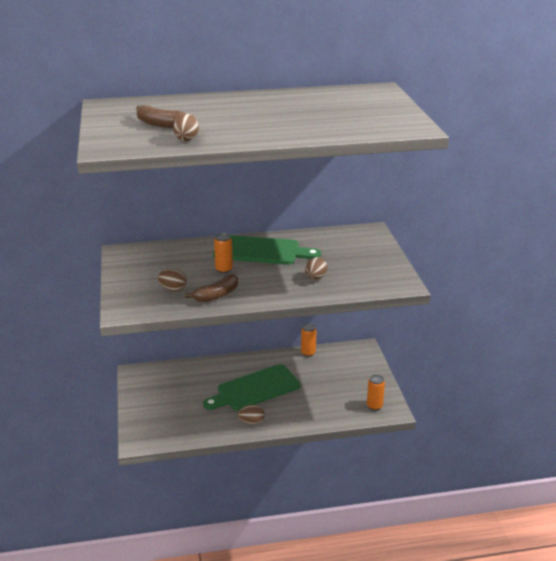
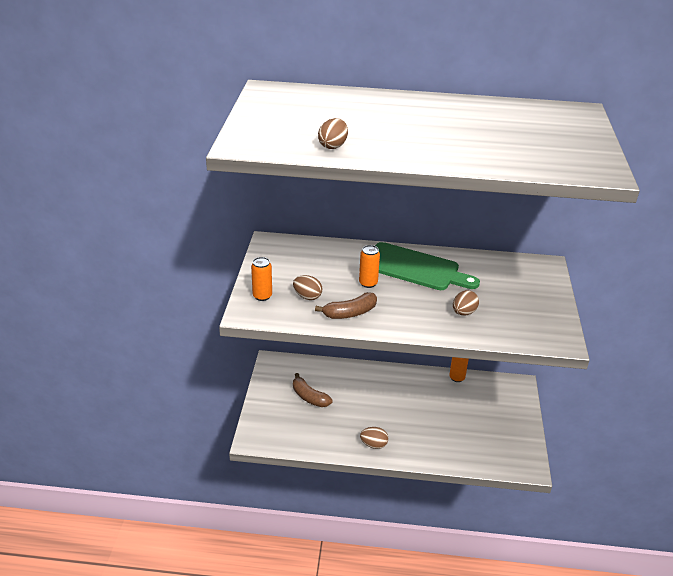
camera: 15 degrees right, 5 degrees up
(160, 124) = (312, 123): brown banana -> brown banana (309, 397)
(255, 389) = (388, 407): green cutting board -> none
(374, 406) = (511, 457): orange can -> orange can (262, 296)

